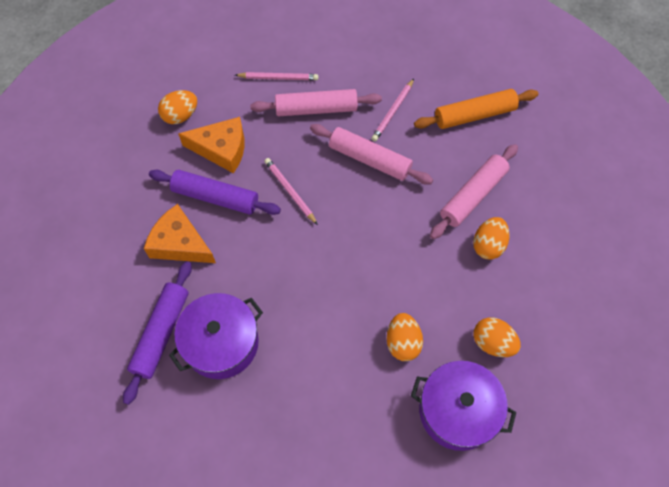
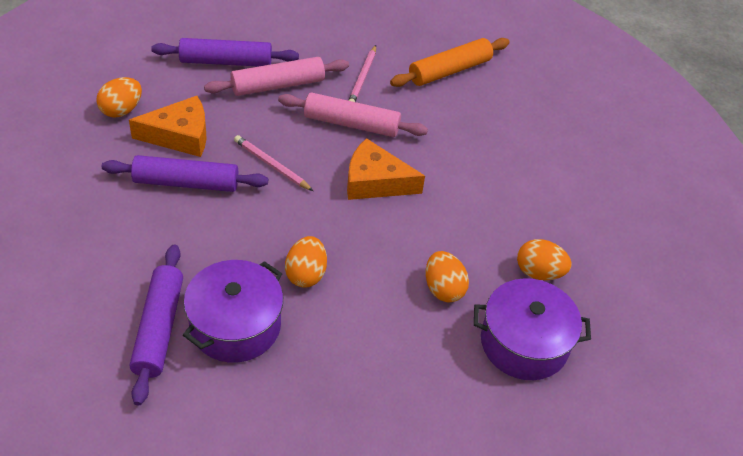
camera: 20 degrees left, 15 degrees down
(180, 243) = (156, 234): orange cheese -> orange cheese (375, 182)
(278, 78) = (226, 62): pink pencil -> purple rolling pin
(473, 196) = (472, 142): pink rolling pin -> none
(488, 245) = (503, 184): orange egg -> orange egg (306, 274)

